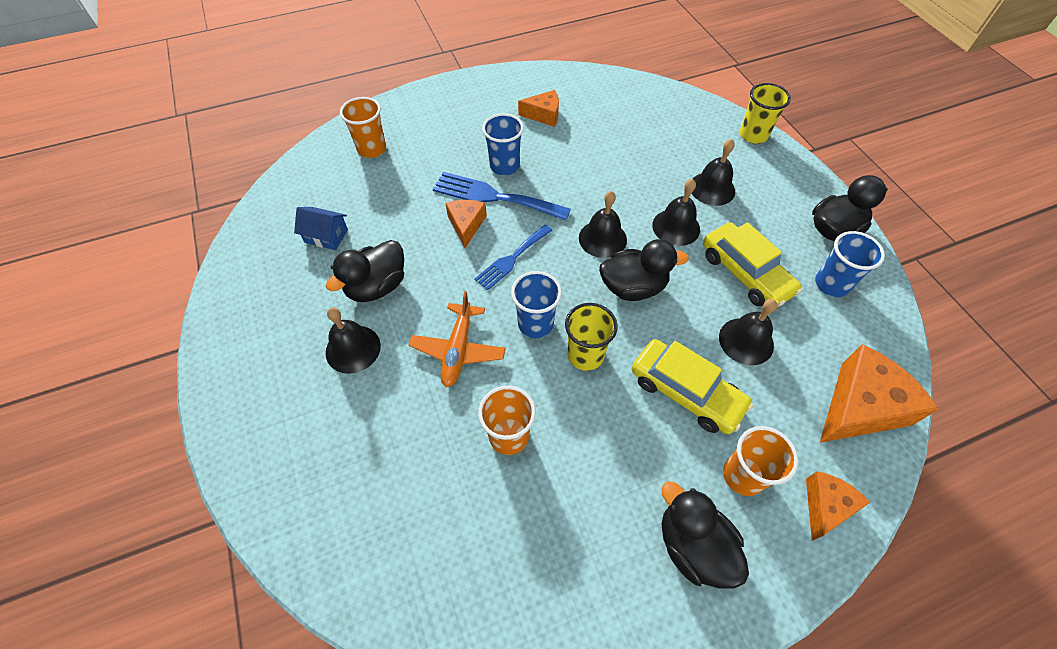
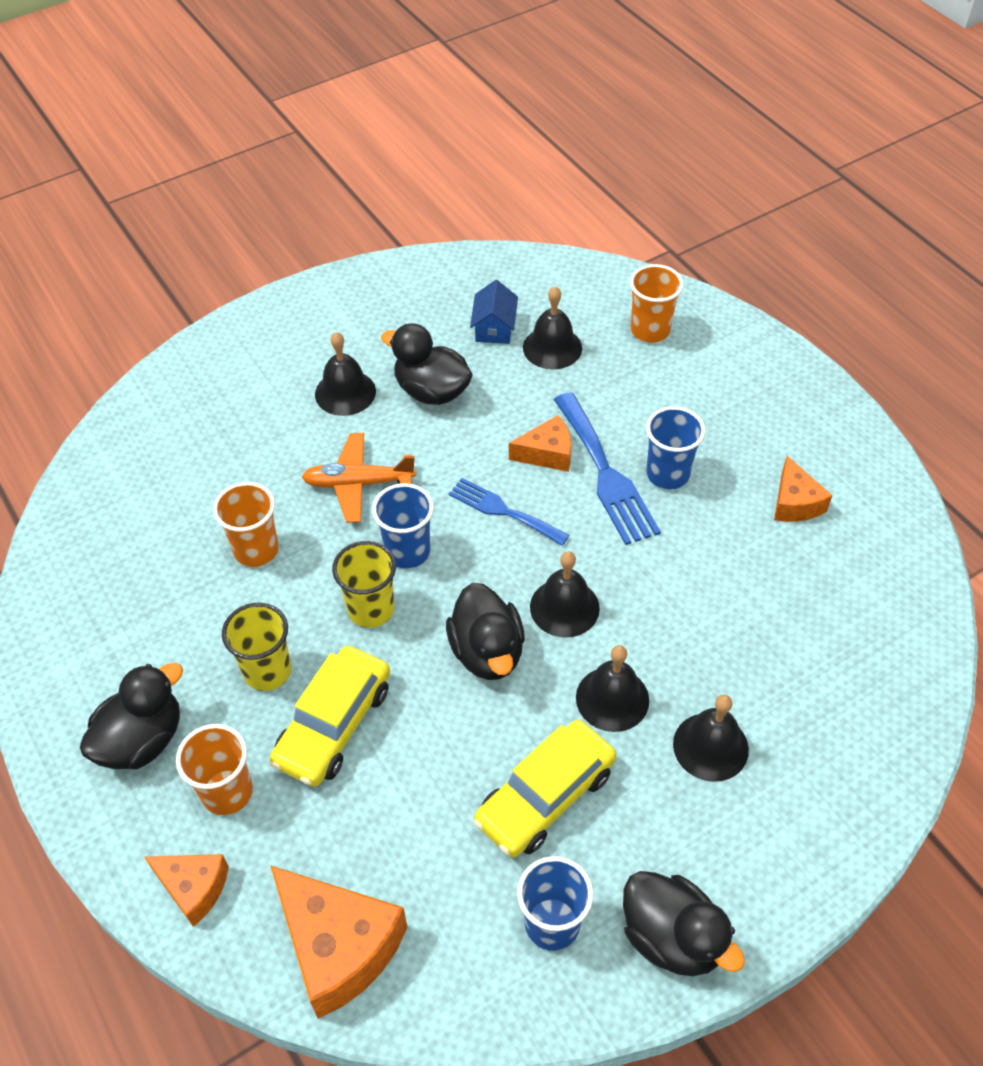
camera: 80 degrees right, 5 degrees down
(494, 197) = (605, 473): blue fork -> blue fork turned 150 degrees clockwise
(746, 341) = (423, 796): black bell -> black bell (552, 347)
(753, 135) = (868, 811): yellow cup -> yellow cup (267, 671)

